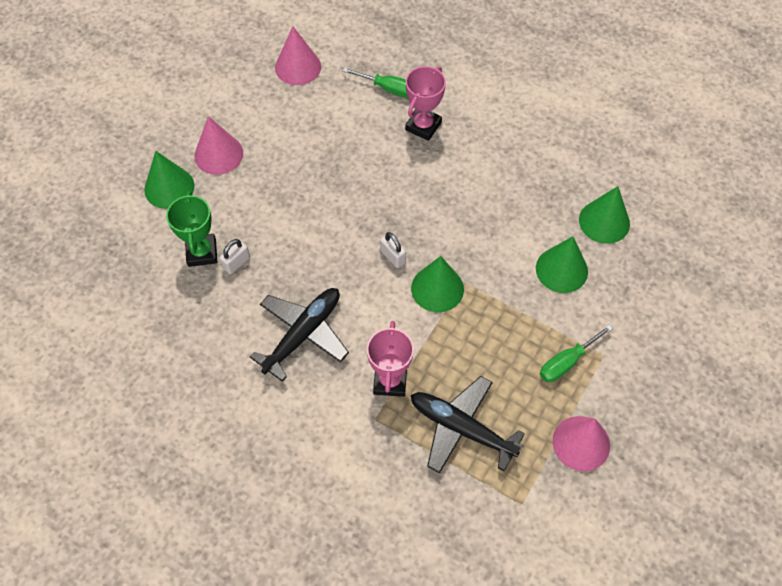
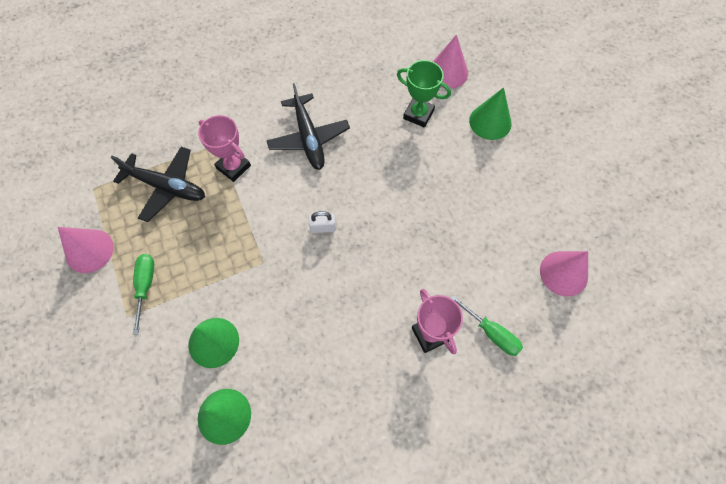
camera: 125 degrees right, 5 degrees up
(218, 154) = (501, 166): pink cone -> pink cone (448, 72)
(236, 263) = (394, 129): white padlock -> none
(388, 89) = (491, 333): green screwdriver -> green screwdriver turned 105 degrees counterclockwise
(437, 288) = (273, 240): green cone -> none
(461, 428) = (166, 187): black plane -> black plane turned 45 degrees clockwise

